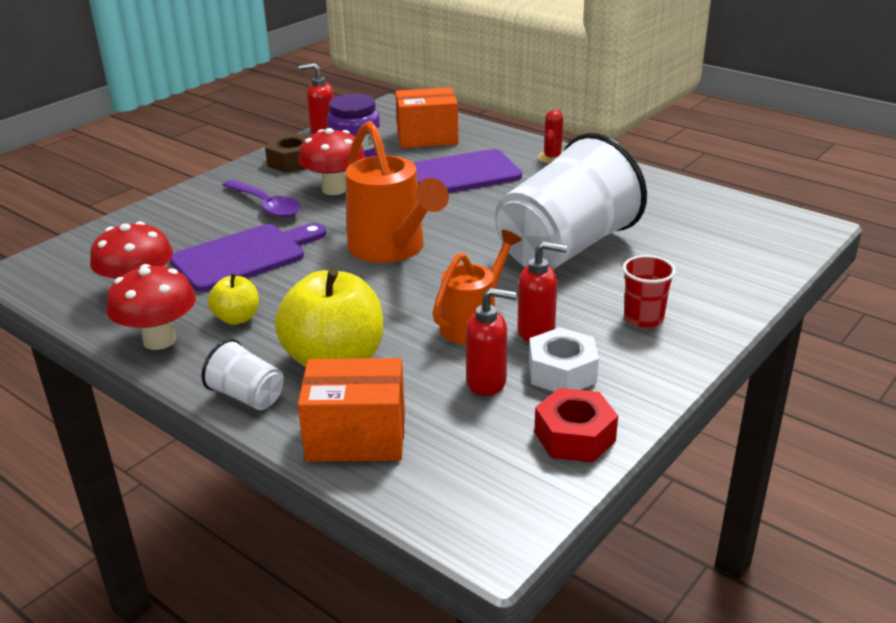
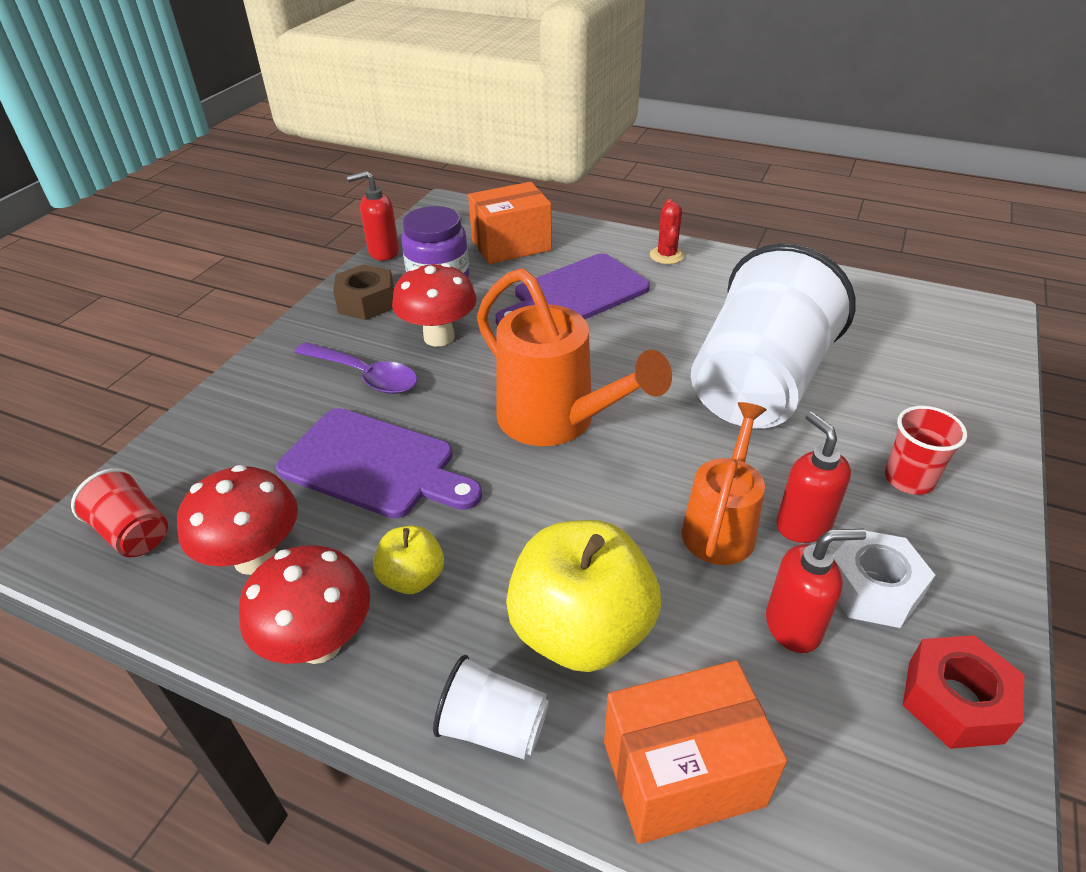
camera: 15 degrees left, 10 degrees up
(68, 270) = (133, 533): none -> red cup
(244, 256) = (374, 465): purple cutting board -> purple cutting board turned 75 degrees clockwise
(536, 331) = (802, 525): red soap dispenser -> red soap dispenser turned 105 degrees counterclockwise

